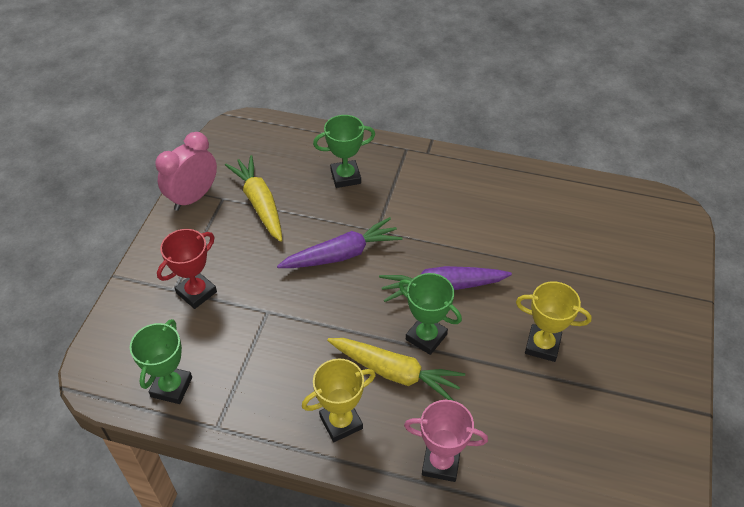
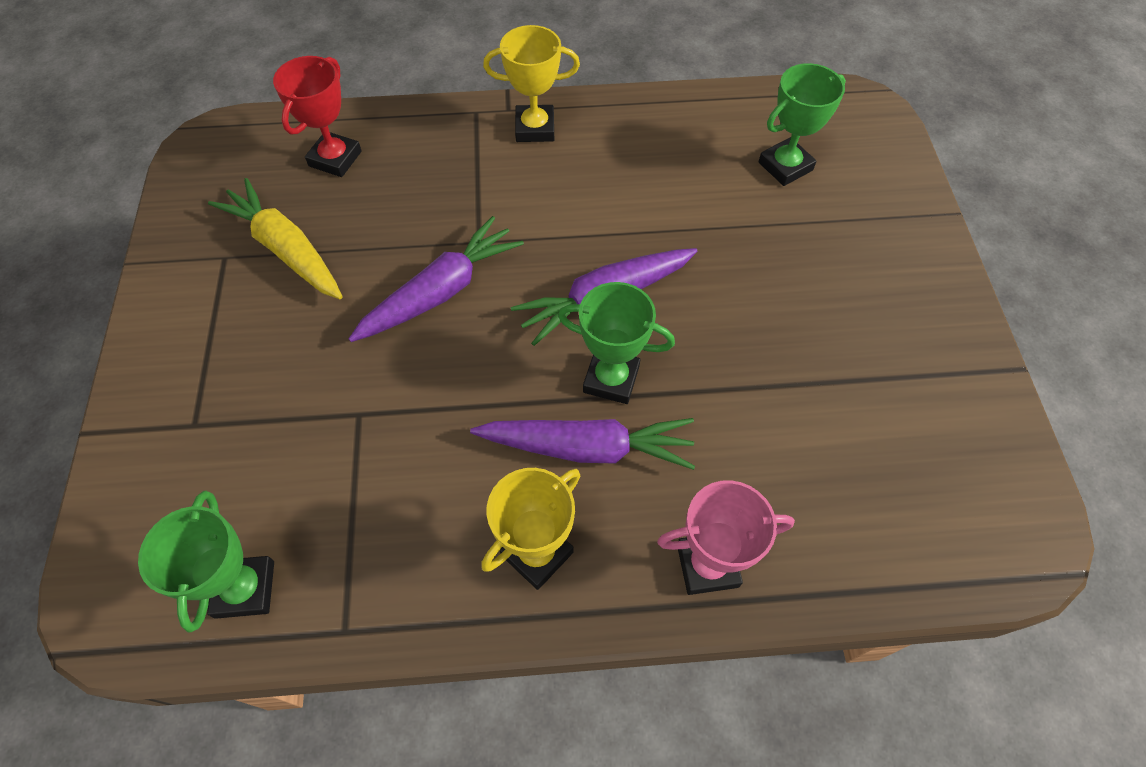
camera: 20 degrees left, 10 degrees up
(193, 197) = (175, 268): pink clock -> none
(196, 292) = (233, 419): red trophy -> red trophy (335, 159)
(345, 177) = (403, 174): green trophy -> green trophy (785, 166)
(395, 373) = (588, 448): yellow carrot -> purple carrot
(542, 345) = (775, 340): yellow trophy -> yellow trophy (535, 128)

